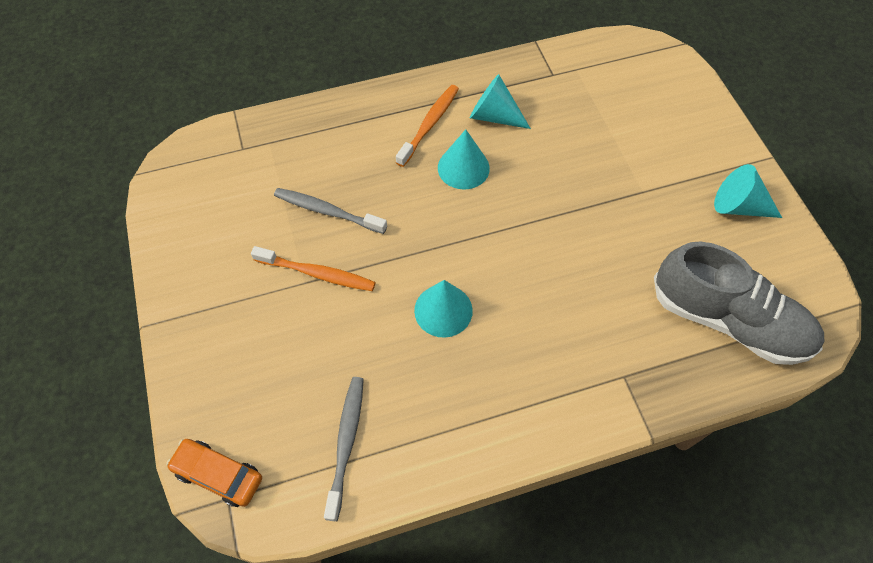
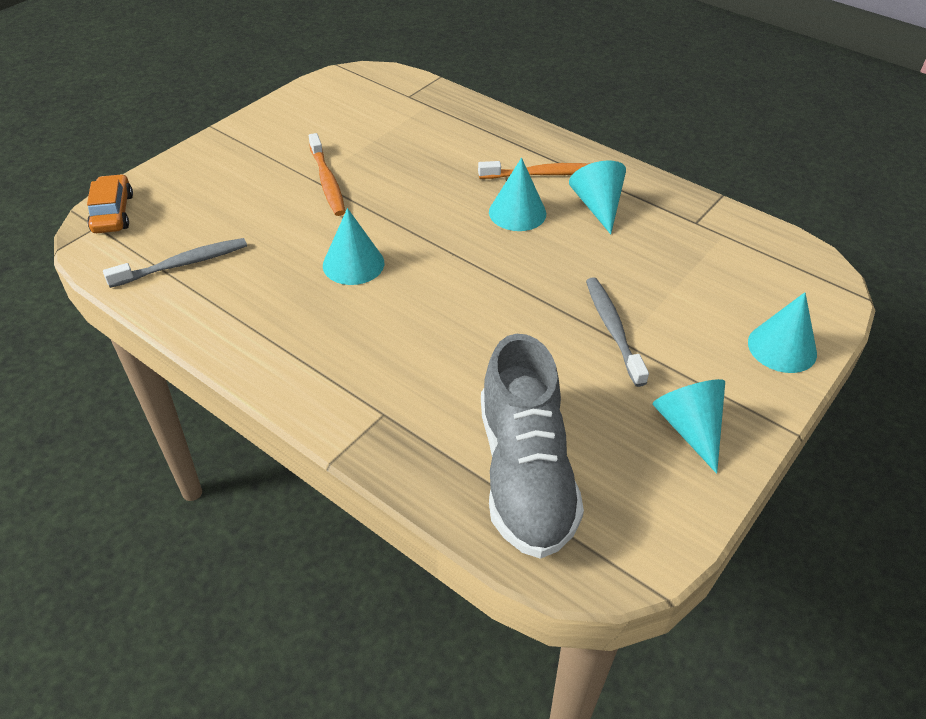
camera: 55 degrees right, 15 degrees down
(327, 211) = (392, 160): grey toothbrush -> grey toothbrush (613, 329)
(700, 114) = (782, 347): none -> turquoise cone

